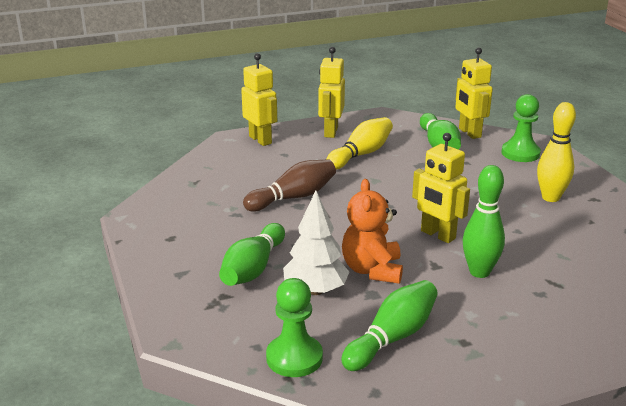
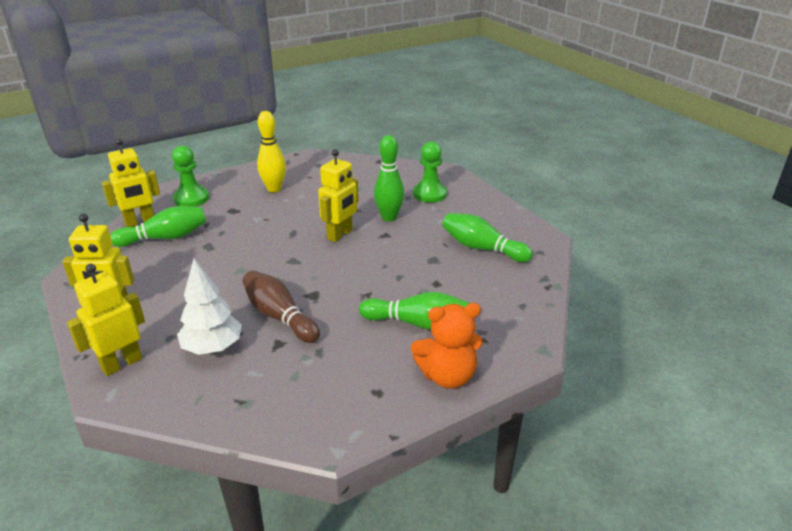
camera: 100 degrees left, 5 degrees up
(294, 358) = (525, 286): green pawn -> green pawn (429, 194)
(315, 290) = (439, 286): white tree -> white tree (213, 348)
(361, 154) = (179, 282): yellow bowling pin -> none
(372, 270) = (401, 261): orange teddy bear -> orange teddy bear (447, 376)

